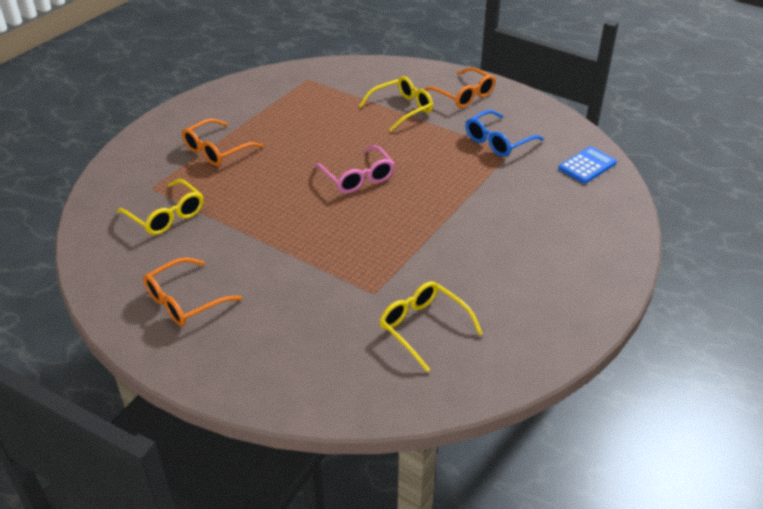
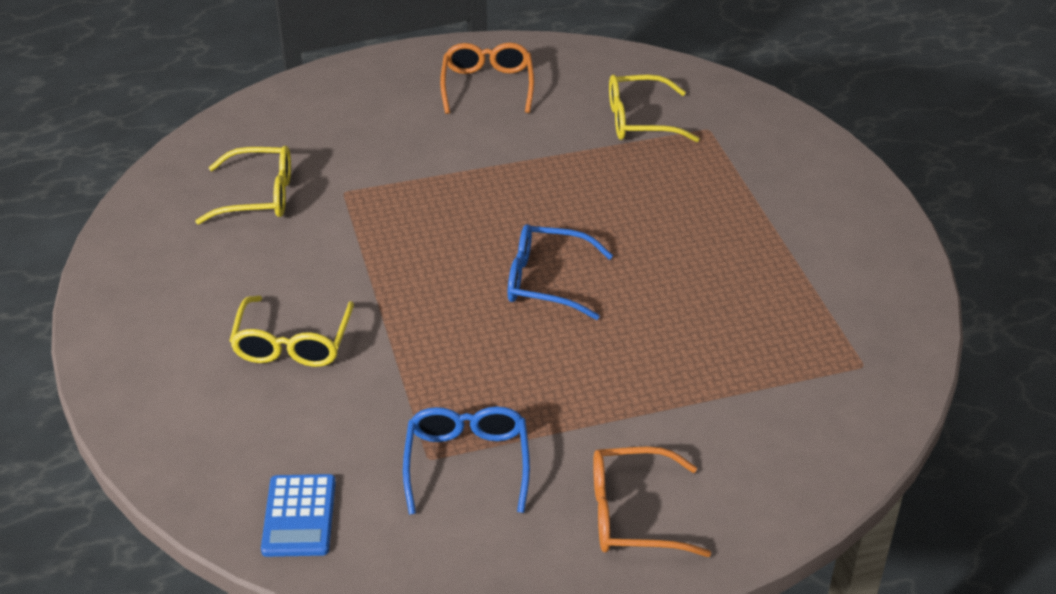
camera: 130 degrees right, 0 degrees up
(216, 150) = (739, 200): orange glasses -> none
(358, 177) = (546, 281): pink glasses -> blue glasses
(402, 109) = (666, 416): yellow glasses -> yellow glasses (292, 344)

